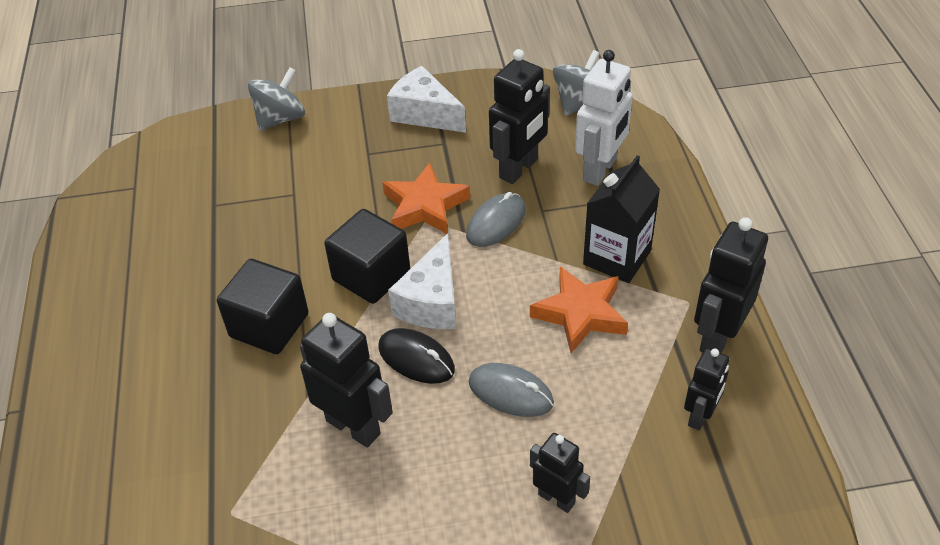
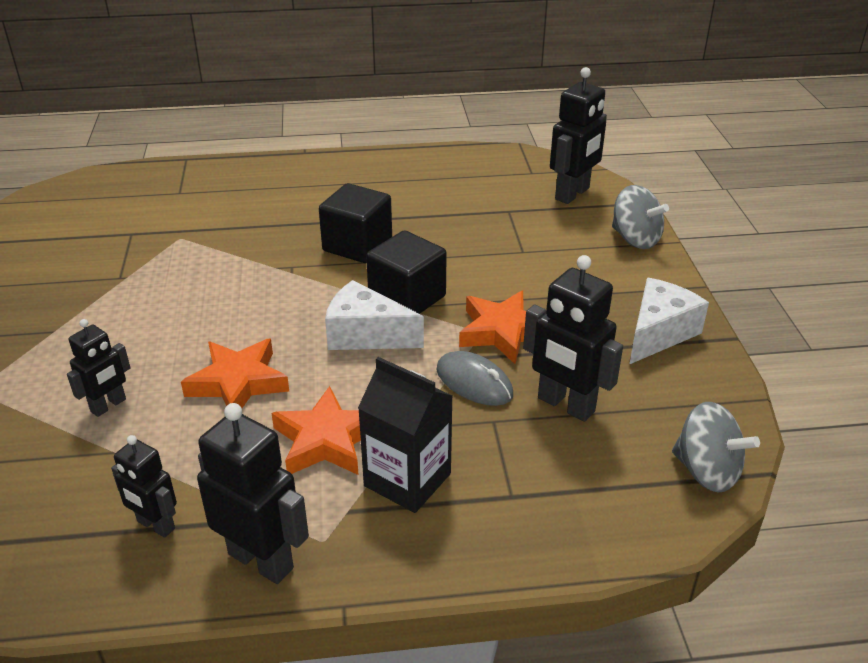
camera: 90 degrees right, 10 degrees down
(353, 426) = (235, 291): black robot -> black robot (572, 194)
(416, 358) = (297, 325): black mouse -> none
(510, 392) = (238, 382): grey mouse -> orange star
(600, 170) = (566, 479): white robot -> none

